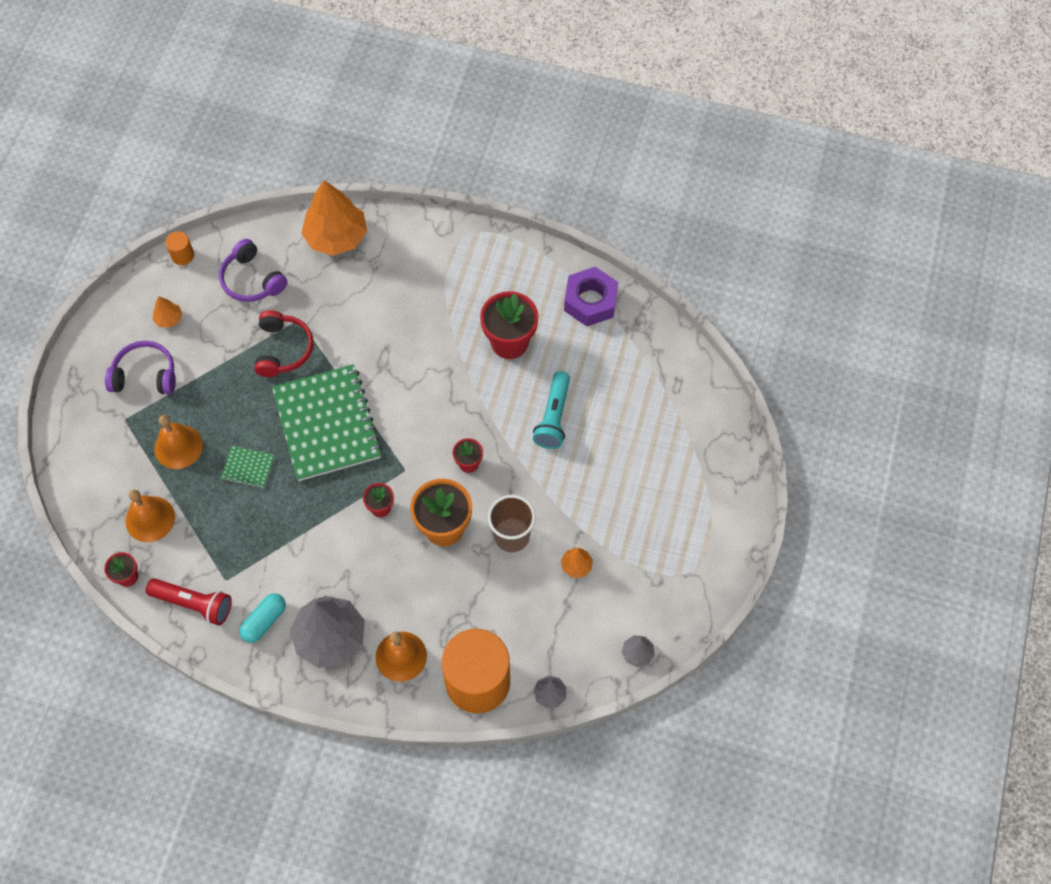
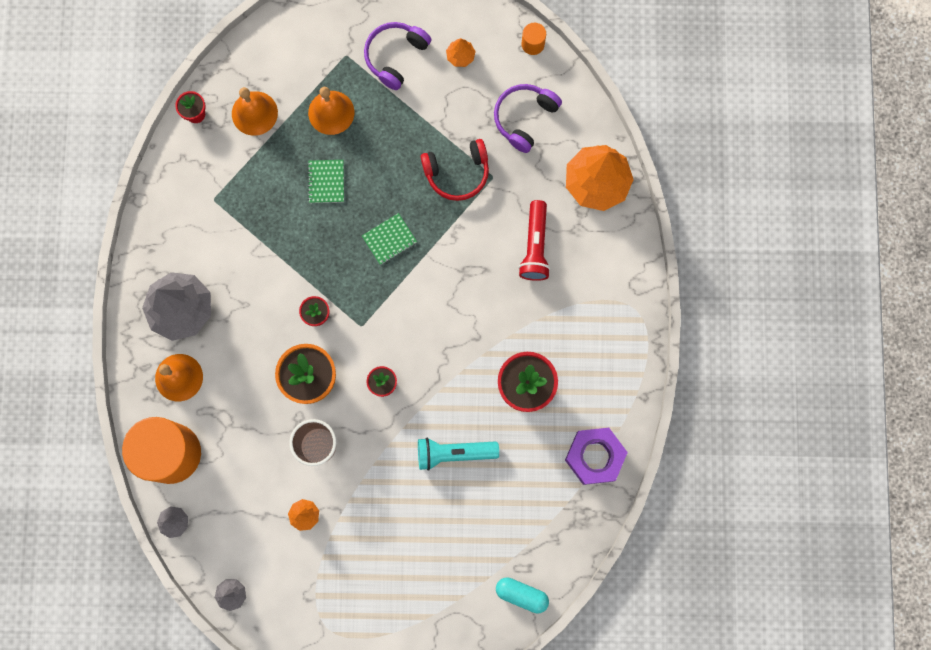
camera: 75 degrees right, 15 degrees up
(145, 375) = (395, 56): purple headphones -> purple headphones turned 135 degrees counterclockwise
(194, 604) = (184, 180): red flashlight -> red flashlight (535, 246)
(264, 621) = (183, 246): turquoise capsule -> turquoise capsule (521, 594)
(327, 424) = (389, 239): green notebook -> green notebook, size x0.42

